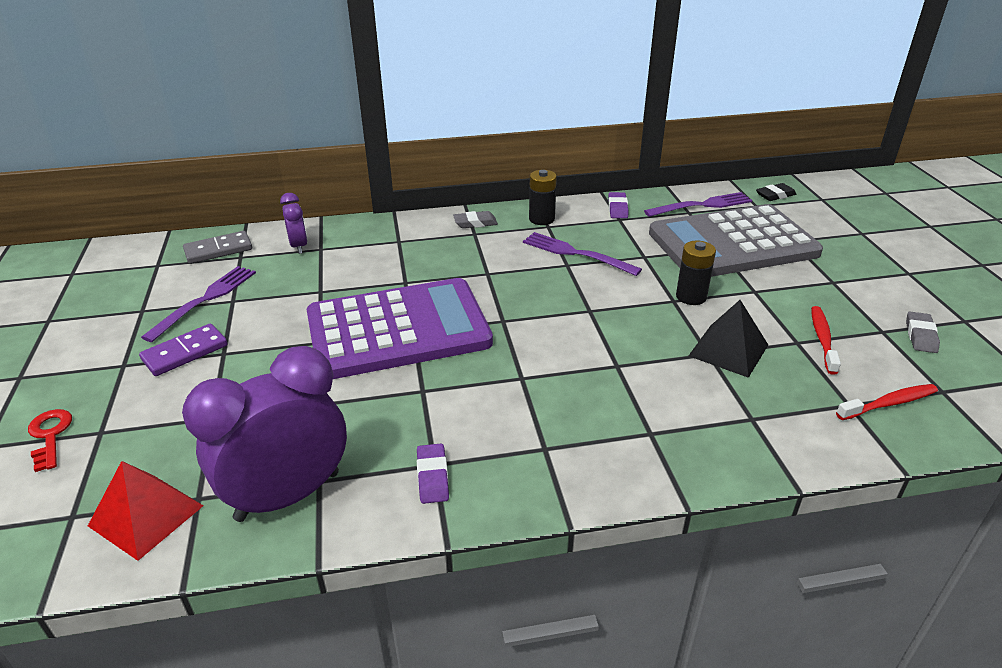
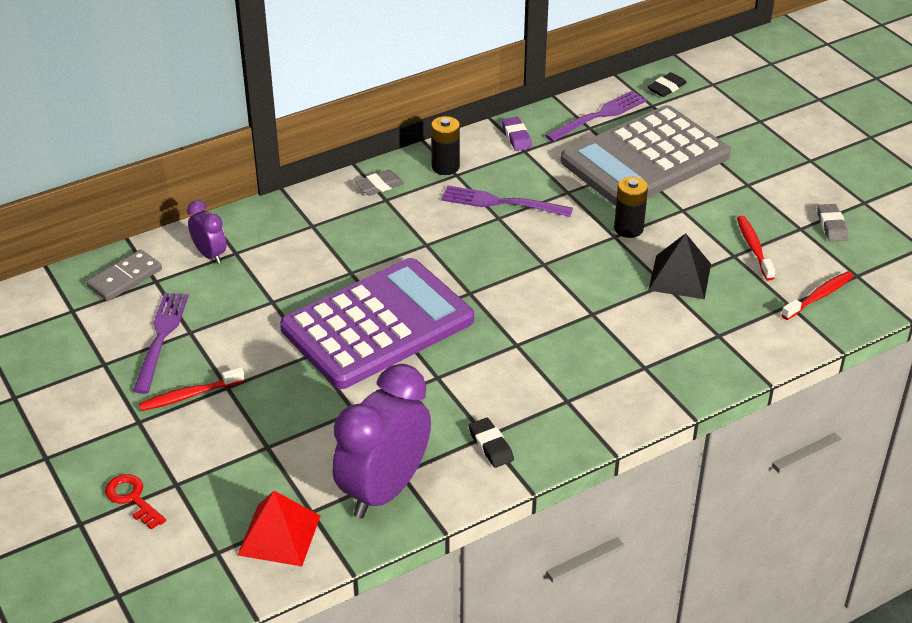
camera: 20 degrees left, 5 degrees up
(185, 353) = (189, 395): purple domino -> red toothbrush
(432, 477) = (491, 446): purple eraser -> black eraser

